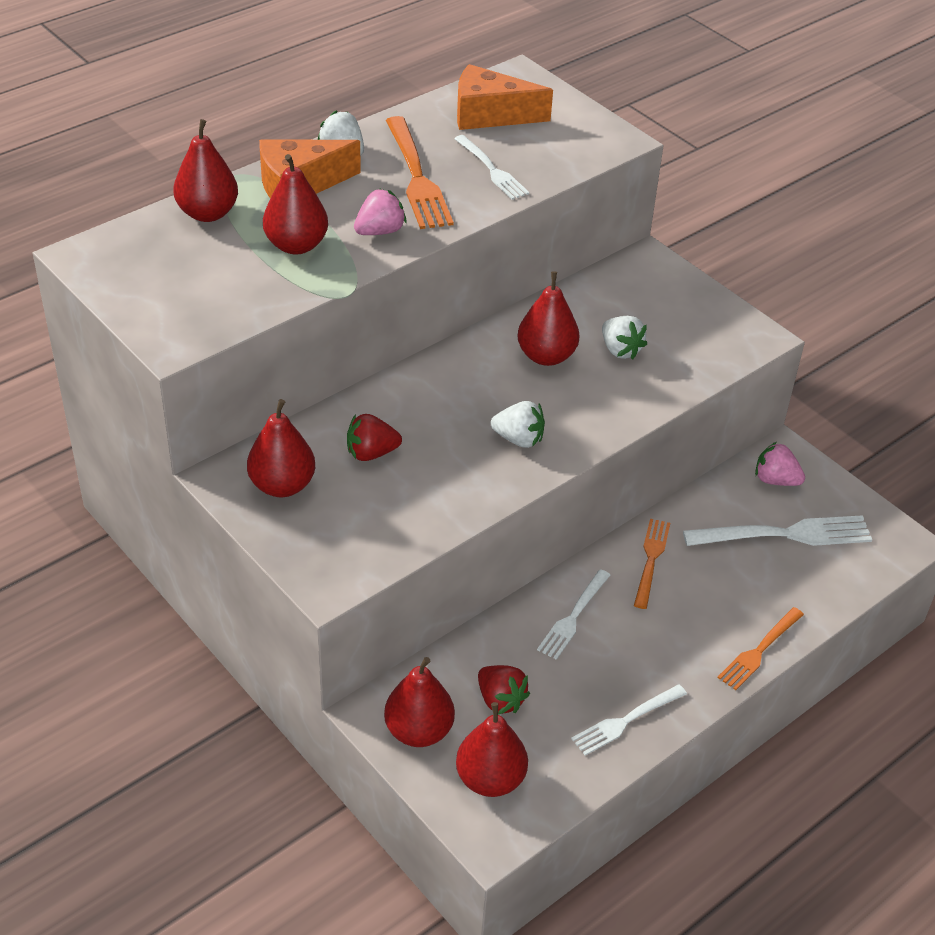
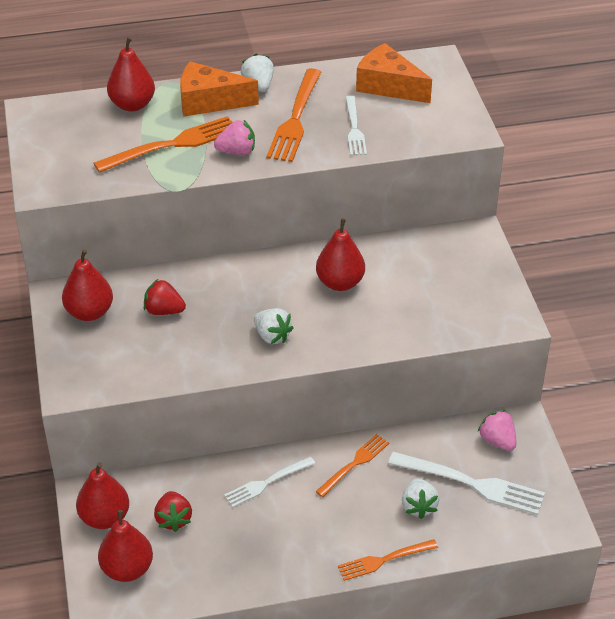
camera: 30 degrees right, 0 degrees up
(296, 245) = (172, 145): red pear -> orange fork
(620, 350) = (399, 296): white strawberry -> white strawberry (418, 506)
(626, 721) = (248, 569): white fork -> none

